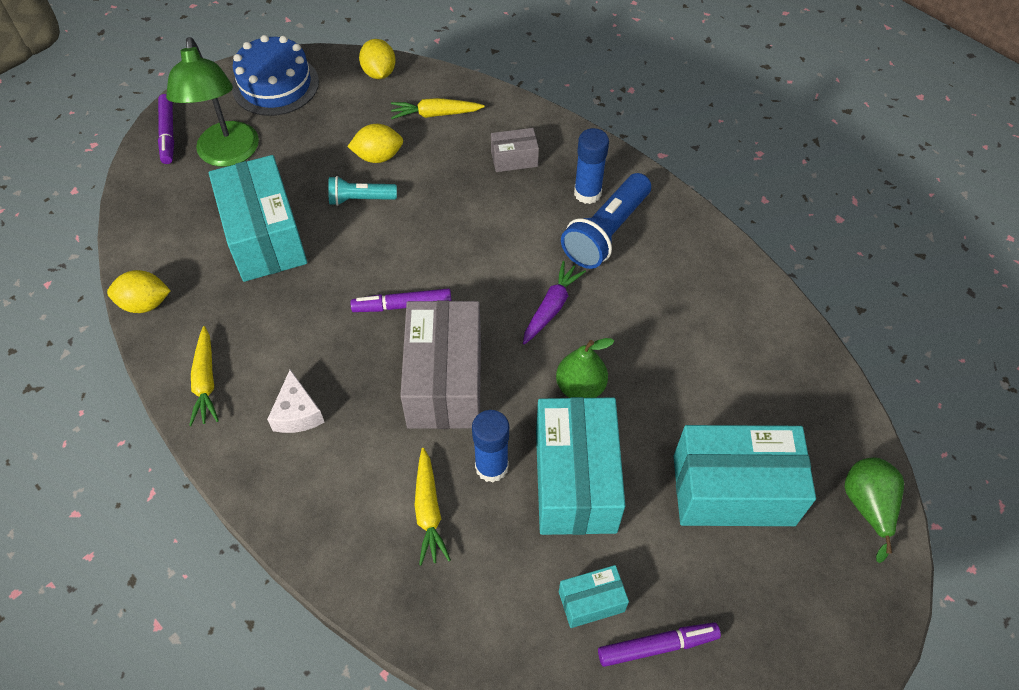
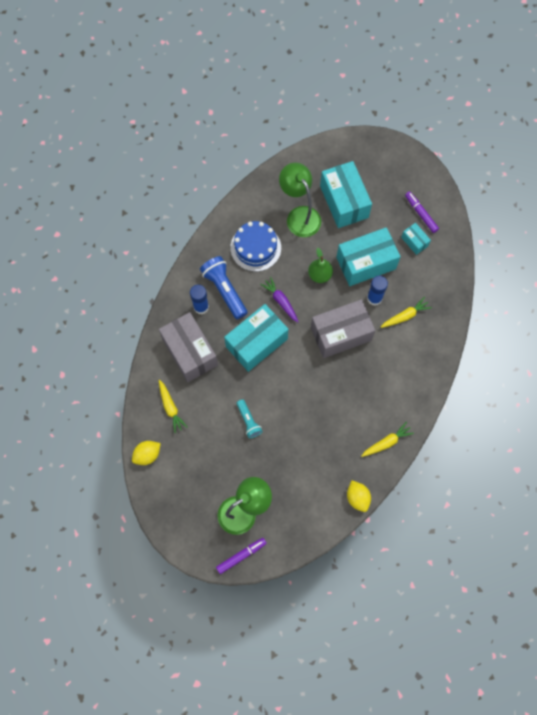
camera: 110 degrees left, 15 degrees up
(265, 237) = (293, 459): turquoise box -> turquoise box (256, 343)
(275, 85) = (179, 512): blue cake -> blue cake (255, 248)
(297, 413) = (384, 392): white cheese -> none
(378, 157) = (215, 425): yellow lemon -> none
(402, 305) = (307, 370): purple marker -> none
(514, 159) = (190, 352): grey box -> grey box, size x2.12
(551, 307) = (281, 301): purple carrot -> purple carrot turned 45 degrees clockwise
(606, 233) = (224, 290): blue flashlight -> blue flashlight turned 135 degrees counterclockwise
(723, 396) = (299, 215): none -> green lamp
(867, 506) = (330, 152): green pear -> none

